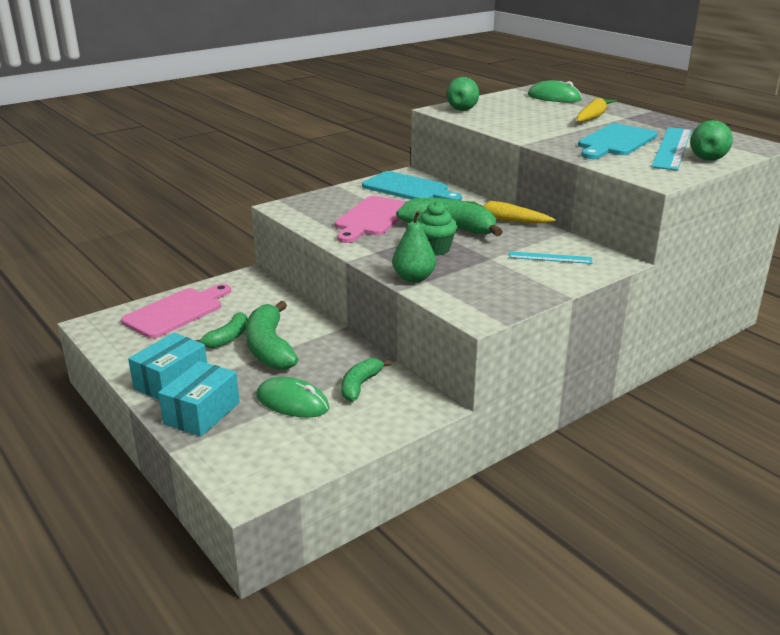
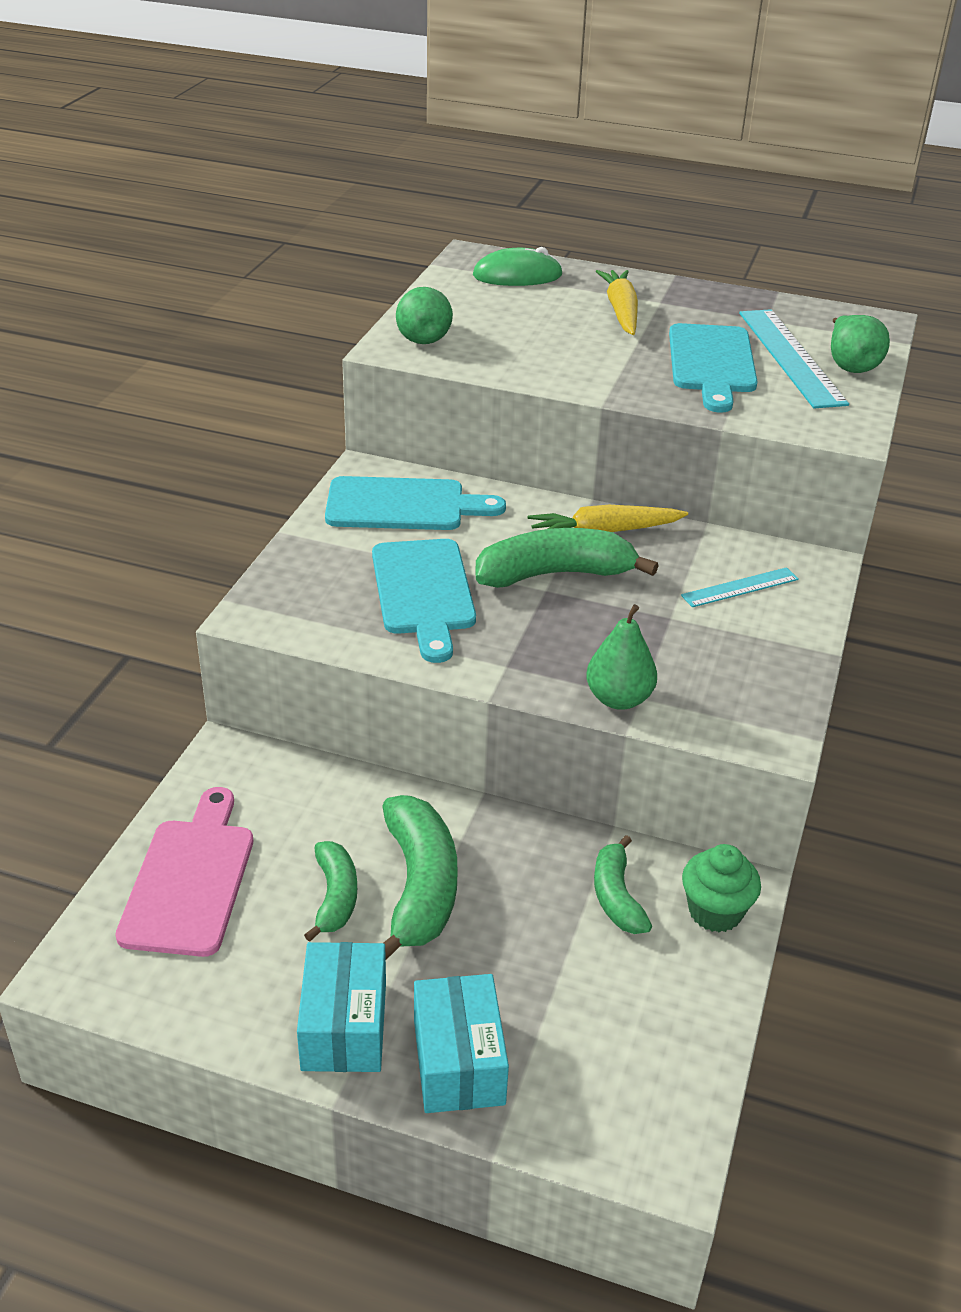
camera: 35 degrees left, 10 degrees up
(269, 348) = (419, 887): green banana -> green banana turned 135 degrees counterclockwise
(292, 402) = (561, 973): green mouse -> none
(372, 218) = (423, 592): pink cutting board -> turquoise cutting board
(435, 249) = (582, 627): green cupcake -> green cupcake (715, 912)

